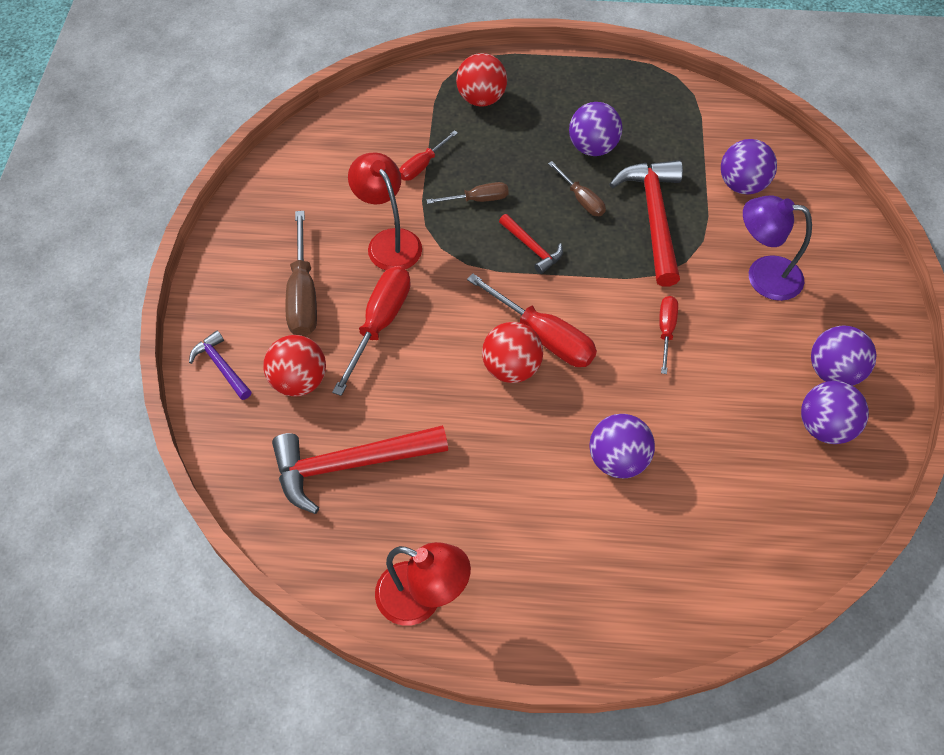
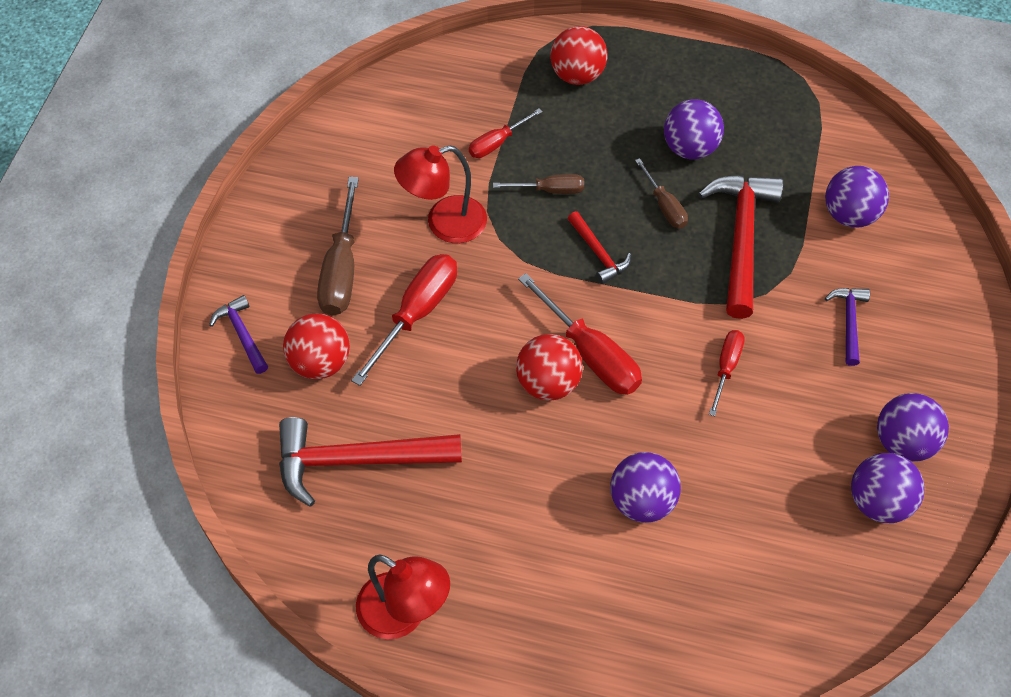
camera: 10 degrees right, 0 degrees up
(389, 241) = (444, 223): red lamp -> red lamp turned 90 degrees counterclockwise
(762, 276) = (849, 322): purple lamp -> purple hammer

